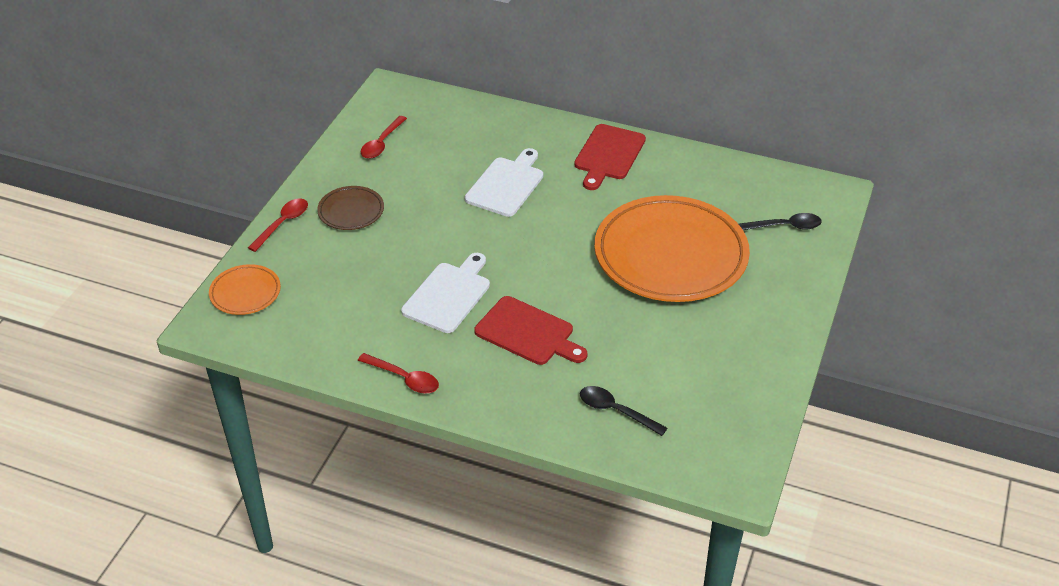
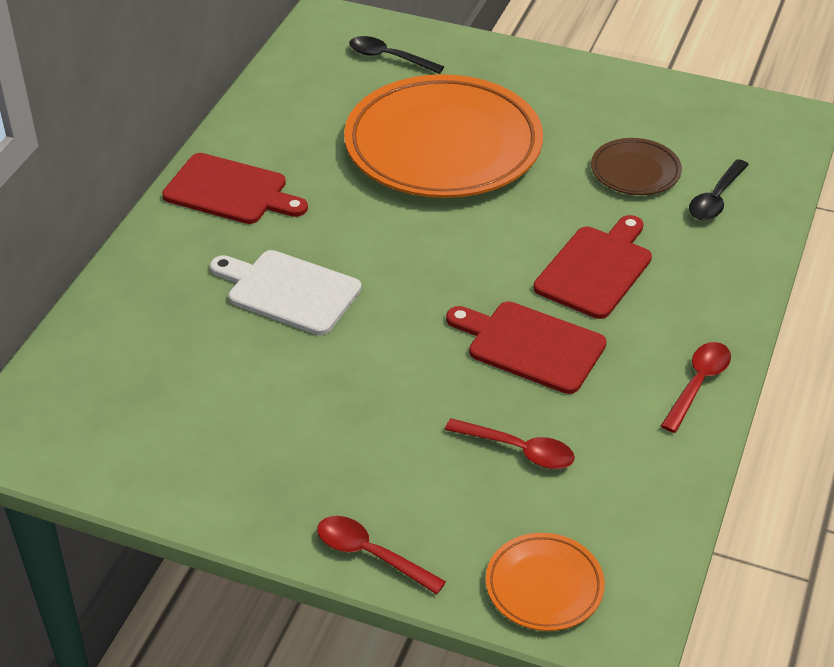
camera: 90 degrees left, 0 degrees up
(351, 211) = (342, 466): brown plate -> brown plate (635, 171)
(382, 143) = (163, 439): red spoon -> red spoon (518, 450)
(448, 295) = (530, 345): white cutting board -> red cutting board
(785, 226) = (389, 58): black spoon -> black spoon turned 60 degrees counterclockwise

